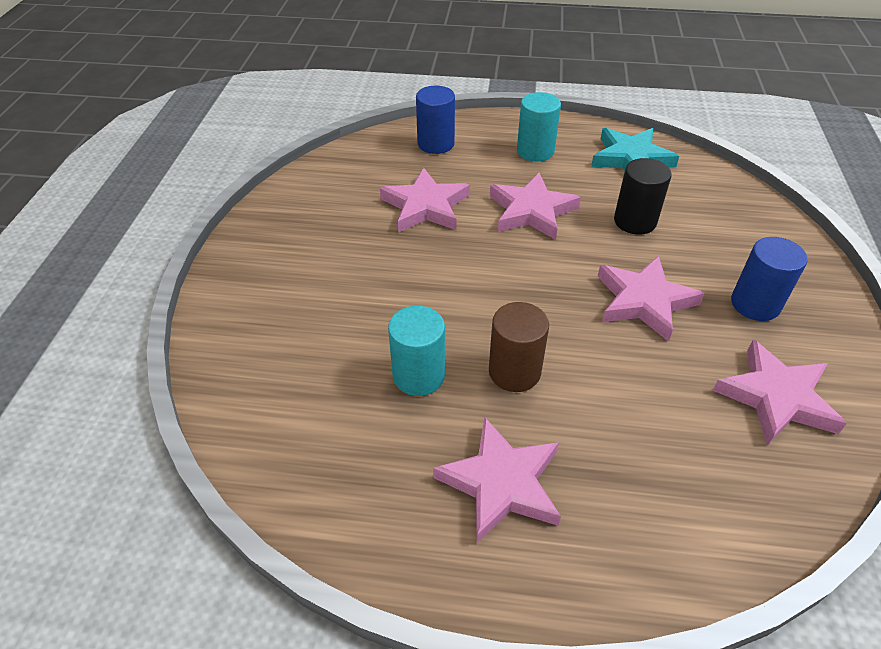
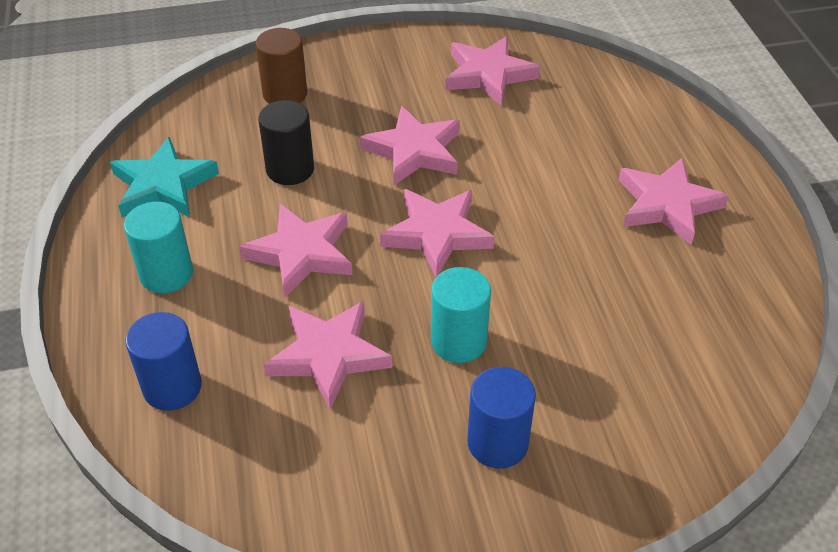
camera: 110 degrees left, 0 degrees up
(419, 375) = (596, 283): turquoise cylinder -> turquoise cylinder (458, 341)
(514, 372) = (551, 220): brown cylinder -> brown cylinder (285, 94)
(524, 288) = (437, 234): none -> pink star
(755, 304) = (384, 87): blue cylinder -> blue cylinder (497, 443)

